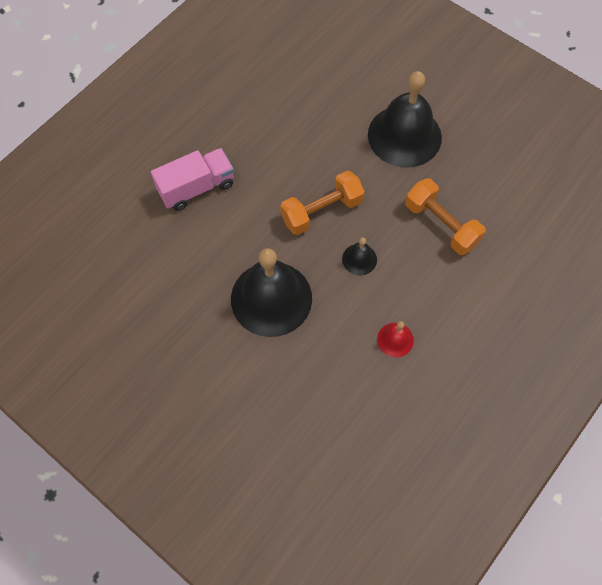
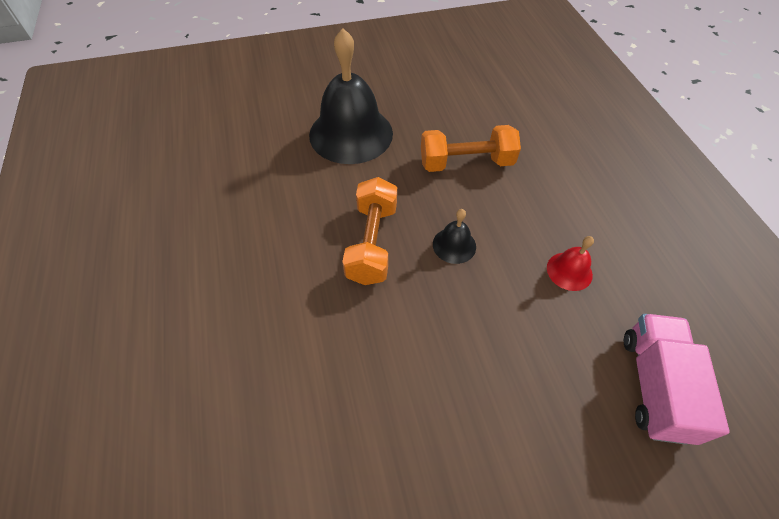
camera: 55 degrees left, 10 degrees down
(196, 187) = (228, 347): pink truck -> pink truck (654, 386)
(271, 298) = (441, 359): black bell -> none

